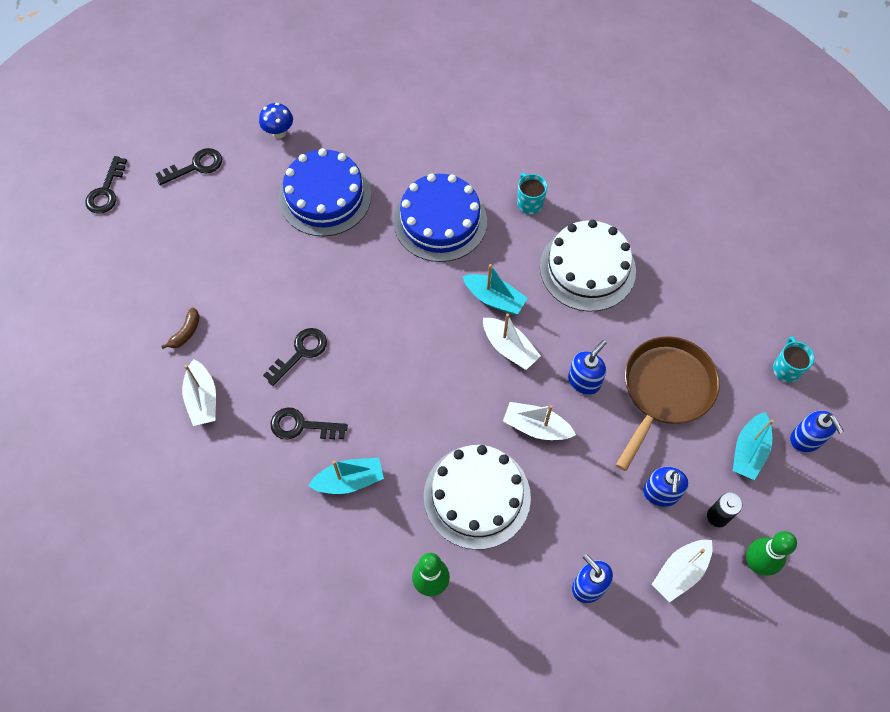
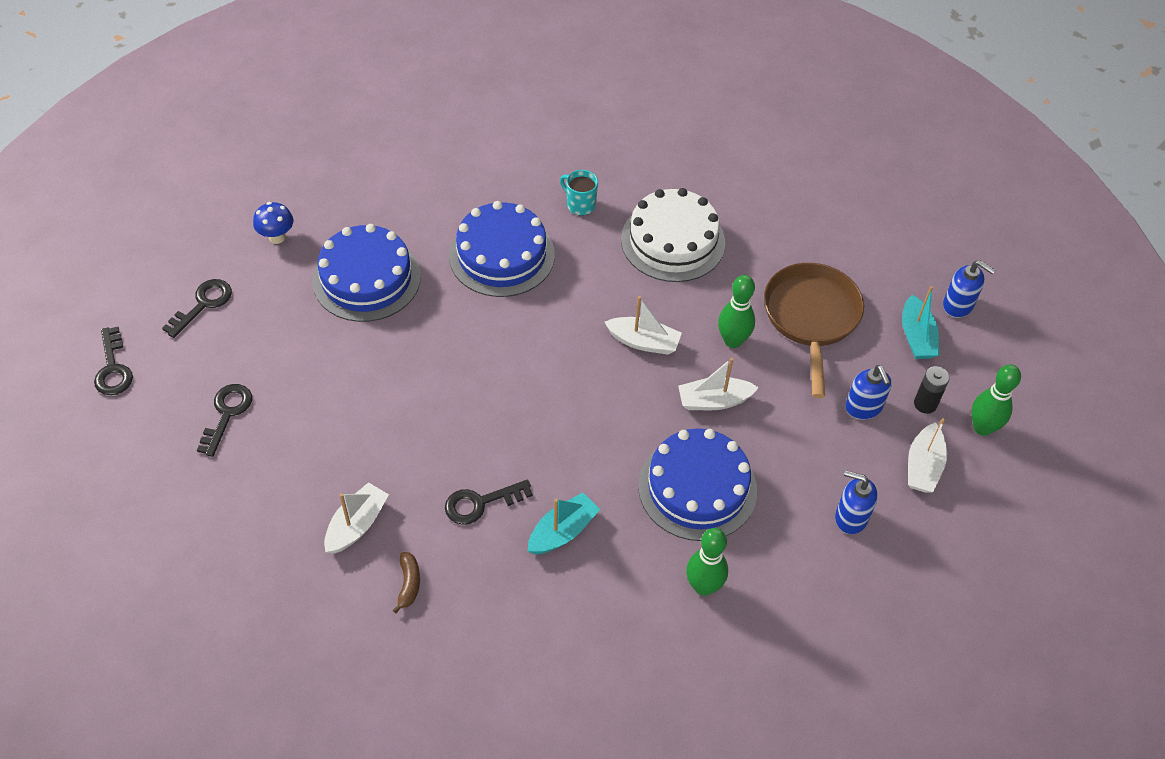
camera: 30 degrees left, 10 degrees down
(186, 332) = (296, 469): brown banana -> brown banana (409, 584)
(202, 399) = (357, 525): white boat -> white boat turned 105 degrees counterclockwise
(300, 353) = (435, 435): black key -> black key (227, 414)
(477, 496) = (697, 488): white cake -> blue cake
(494, 299) = (601, 304): turquoise boat -> none
(584, 381) = (732, 341): blue soap dispenser -> green bowling pin
(786, 369) = (904, 254): turquoise mug -> none

